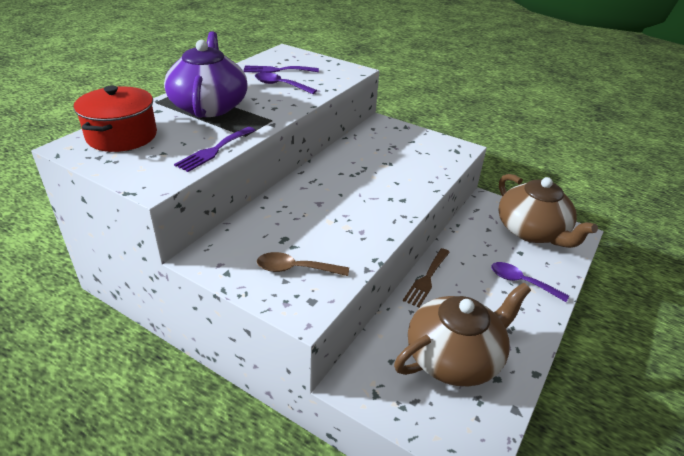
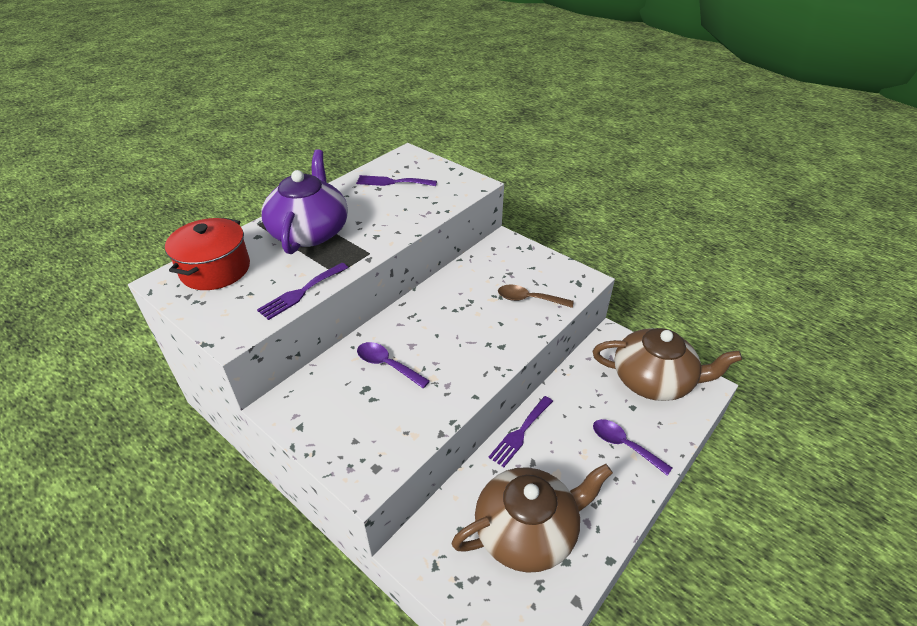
camera: 10 degrees right, 5 degrees up
(280, 85) = (390, 204): purple spoon -> purple spoon (387, 365)
(295, 269) = (368, 427): brown spoon -> brown spoon (529, 299)
(427, 279) = (520, 433): brown fork -> purple fork
(532, 231) = (653, 380): brown teapot -> brown teapot turned 60 degrees counterclockwise

